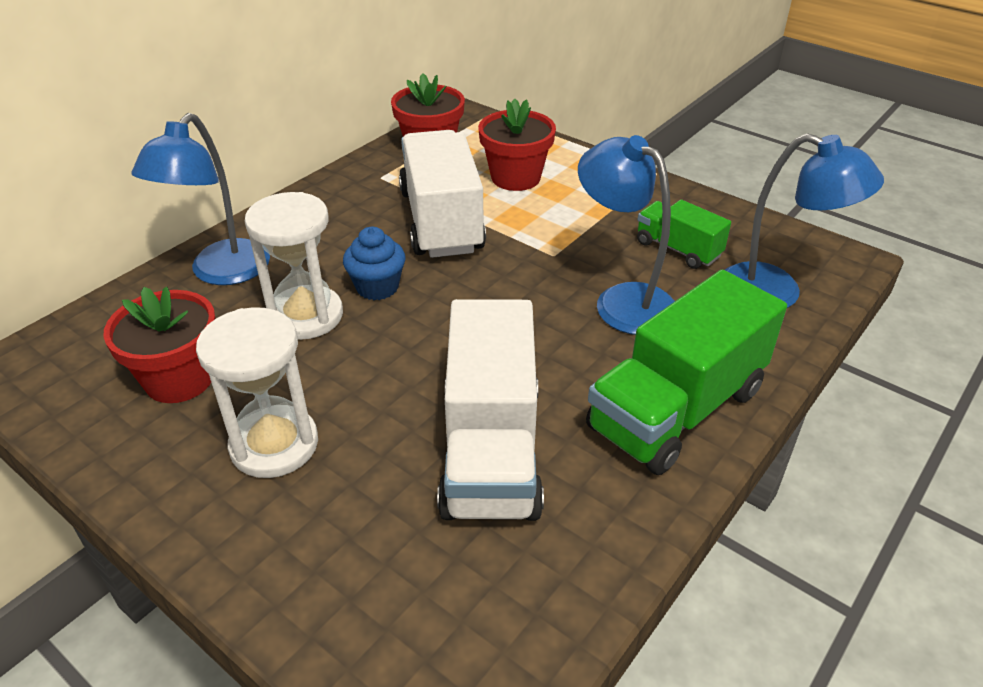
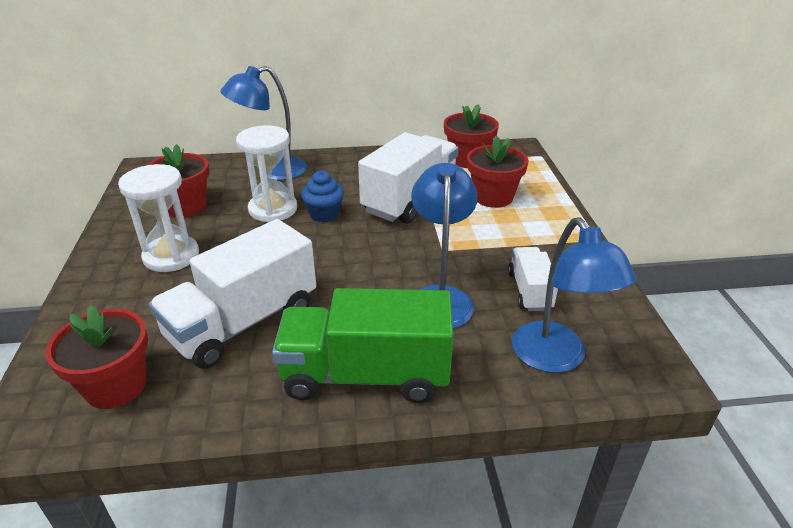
camera: 45 degrees right, 5 degrees down
(475, 612) = (116, 386): none -> red flower pot
(678, 249) = (529, 291): green truck -> white truck

